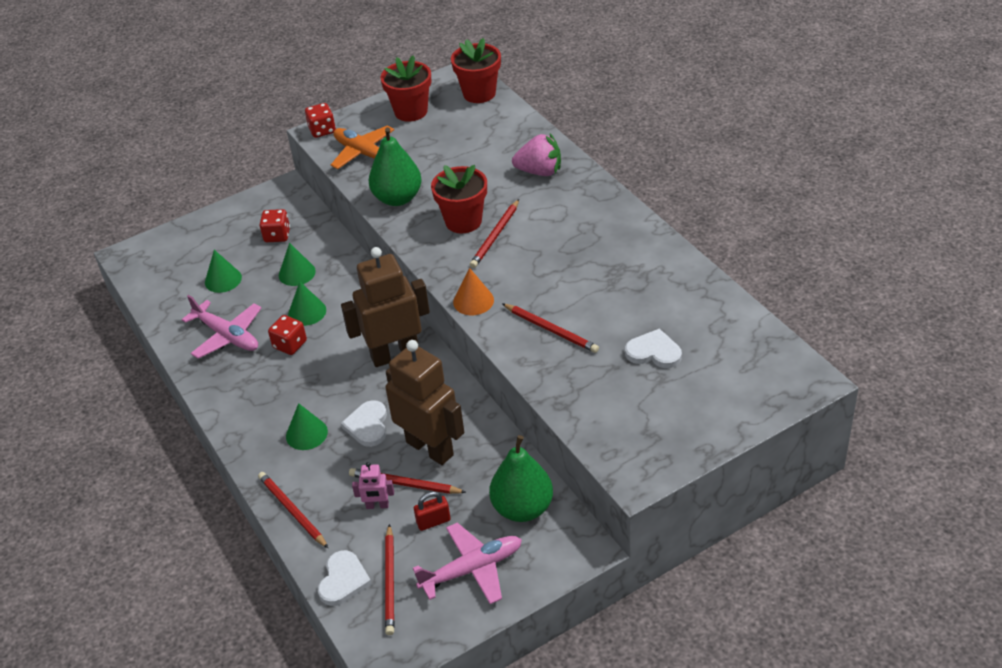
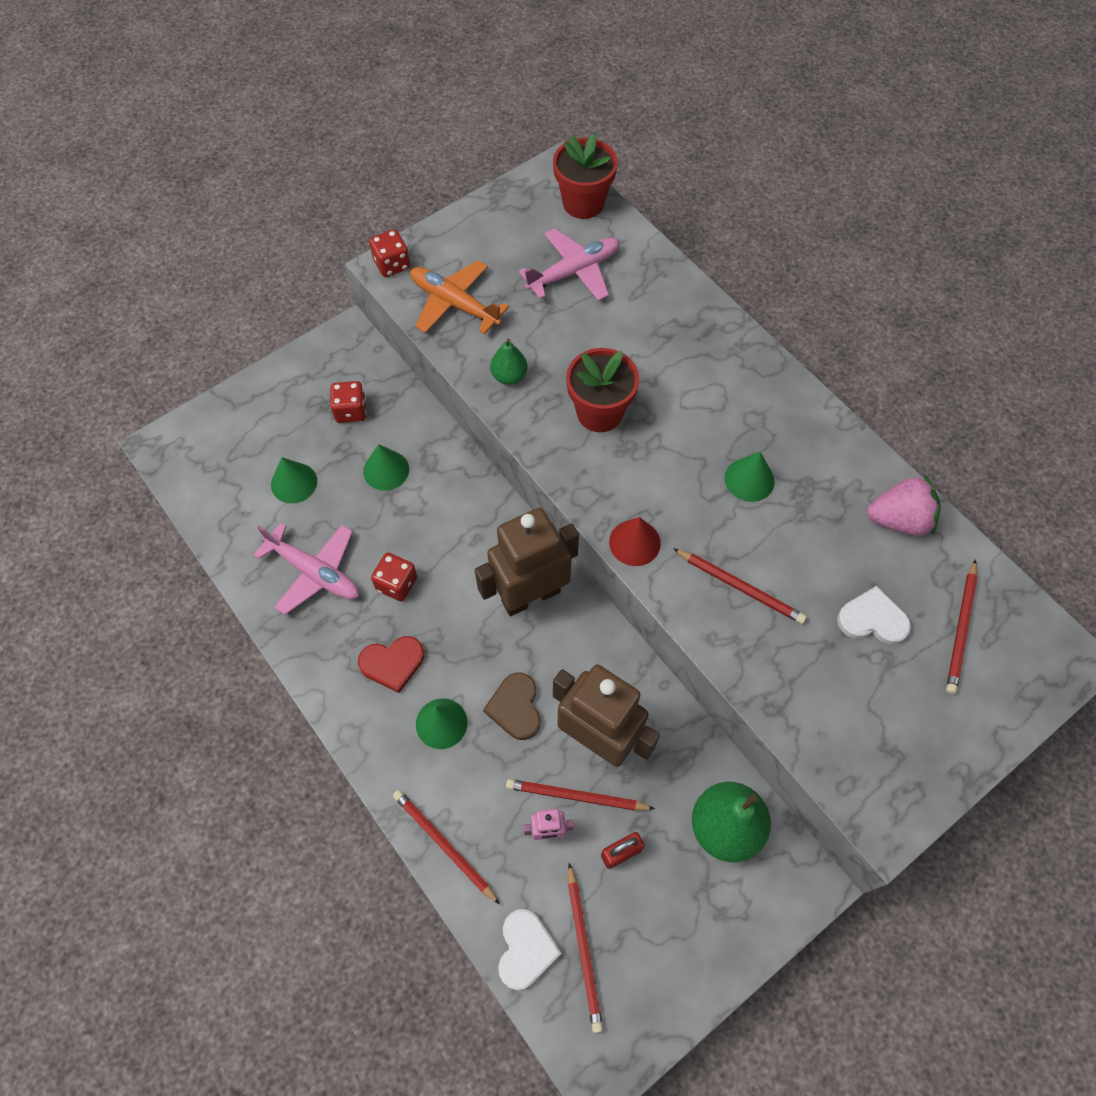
camera: 10 degrees left, 20 degrees up
(276, 395) = (392, 663): none -> red heart
(307, 312) = (409, 531): green cone -> green cone (749, 479)
(368, 425) = (515, 707): white heart -> brown heart
(397, 198) = (509, 376): green pear -> green pear, size x0.56
(411, 111) = (501, 233): red flower pot -> none
(472, 569) = (680, 924): pink plane -> pink plane (574, 272)
(473, 301) = (634, 542): orange cone -> red cone
(495, 236) = (644, 436): red pencil -> red pencil (961, 629)
(539, 171) = (681, 330): pink strawberry -> pink strawberry (899, 519)

